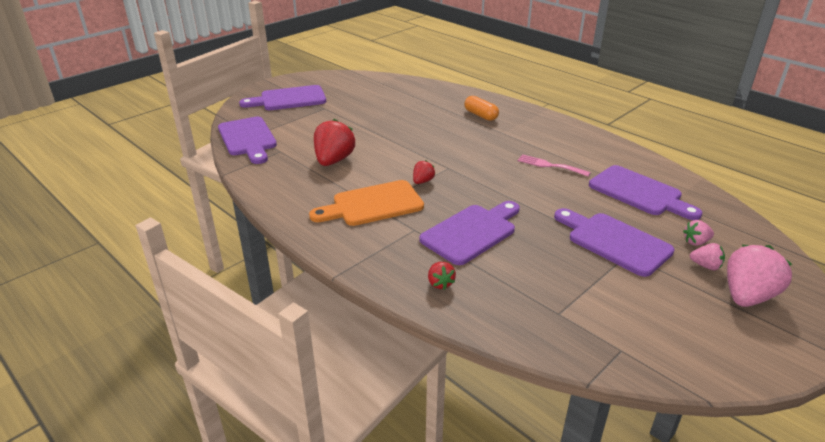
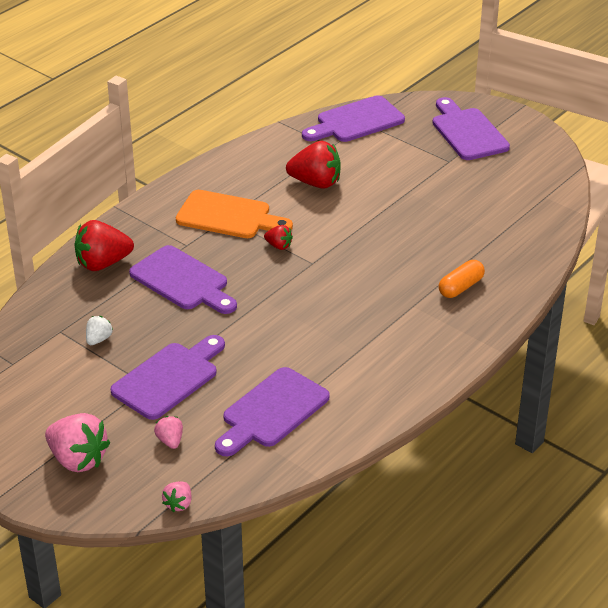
camera: 85 degrees right, 5 degrees up
(372, 205) = (228, 216): orange cutting board -> orange cutting board turned 135 degrees clockwise
(440, 283) = (103, 263): red strawberry -> red strawberry, size x2.00
(550, 165) = (329, 342): pink fork -> none
(567, 285) = (98, 339): none -> white strawberry
(706, 266) = (127, 439): pink strawberry -> pink strawberry (178, 504)

